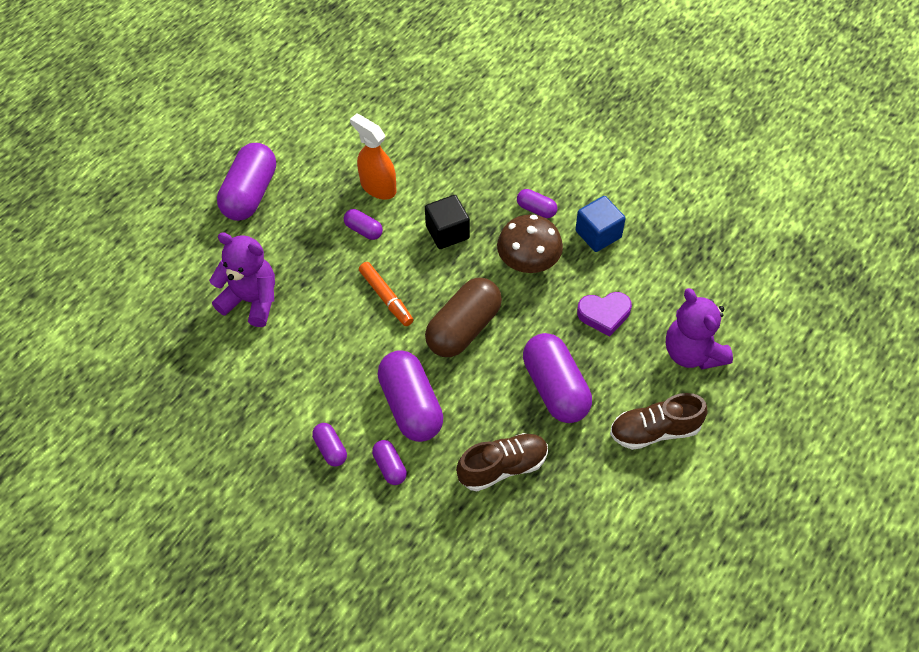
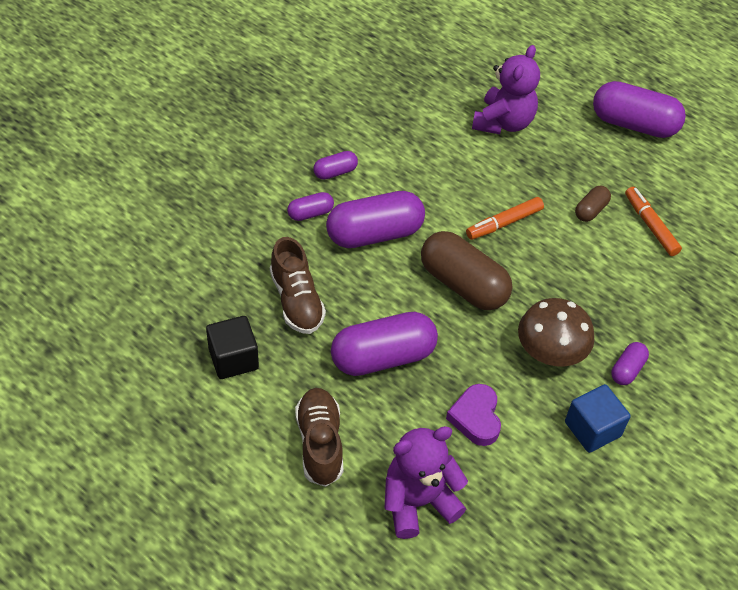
camera: 90 degrees right, 5 degrees down
(363, 230) = (591, 210): purple capsule -> brown capsule
(378, 187) = (650, 226): orange spray bottle -> orange marker
(447, 232) = (590, 282): black cube -> black cube (233, 359)

